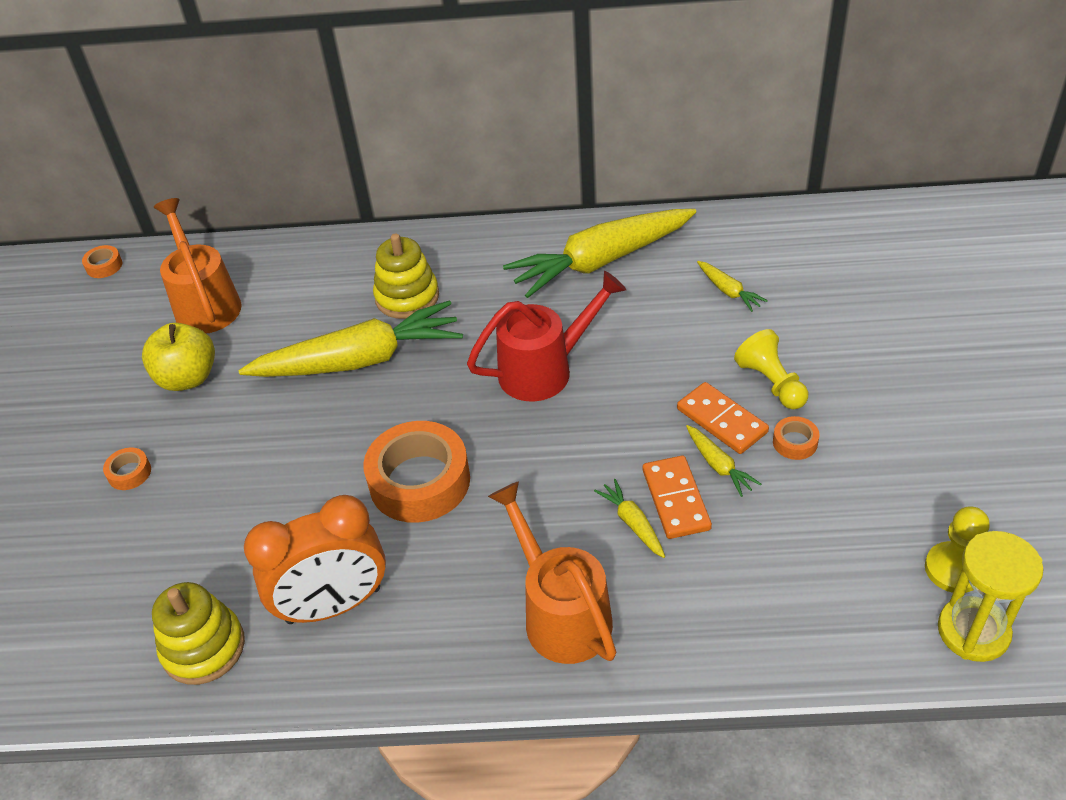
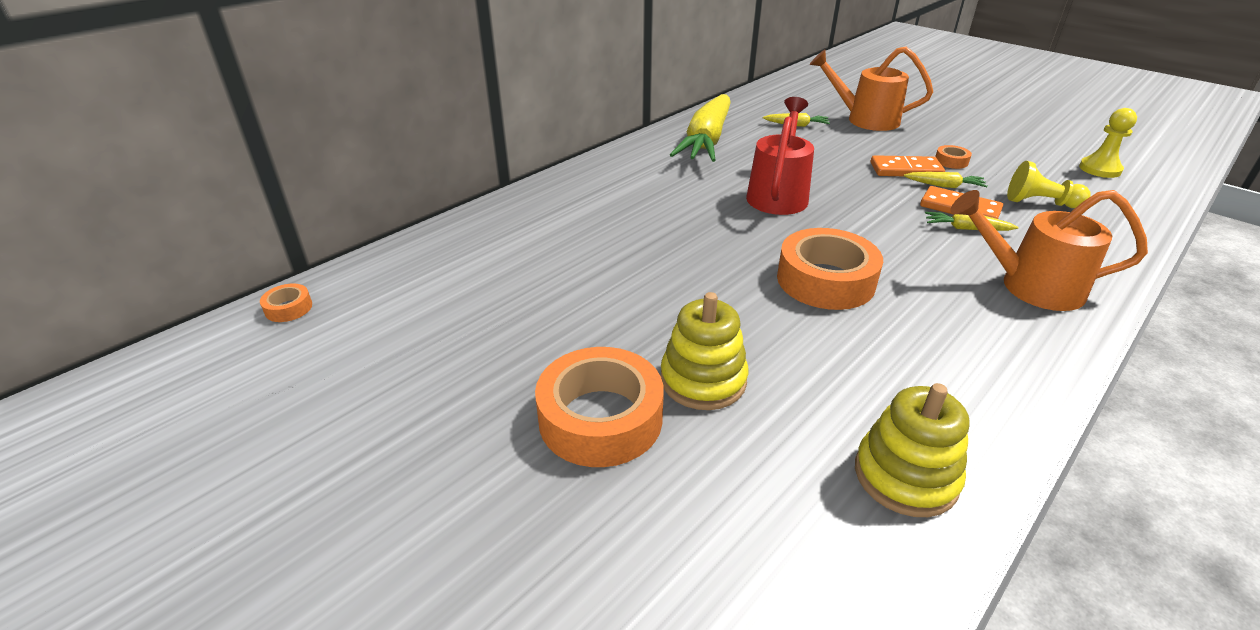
camera: 50 degrees left, 10 degrees down
(129, 473) = (600, 418): orange tape -> orange tape, size x2.30
(188, 378) = (530, 329): yellow apple -> none
(205, 303) = (453, 280): orange watering can -> orange watering can (864, 119)
(334, 605) = (924, 377): orange clock -> none
(360, 360) = (653, 247): yellow carrot -> none
(407, 297) = (619, 204): yellow stacking toy -> yellow stacking toy (703, 380)
(771, 383) = (892, 147): yellow pawn -> yellow pawn (1040, 203)
(973, 631) = (1153, 184): yellow hourglass -> none

